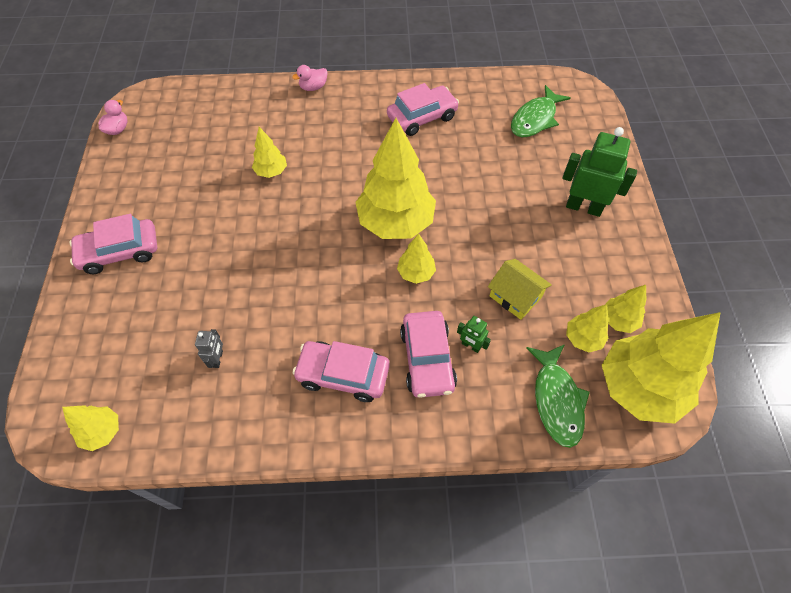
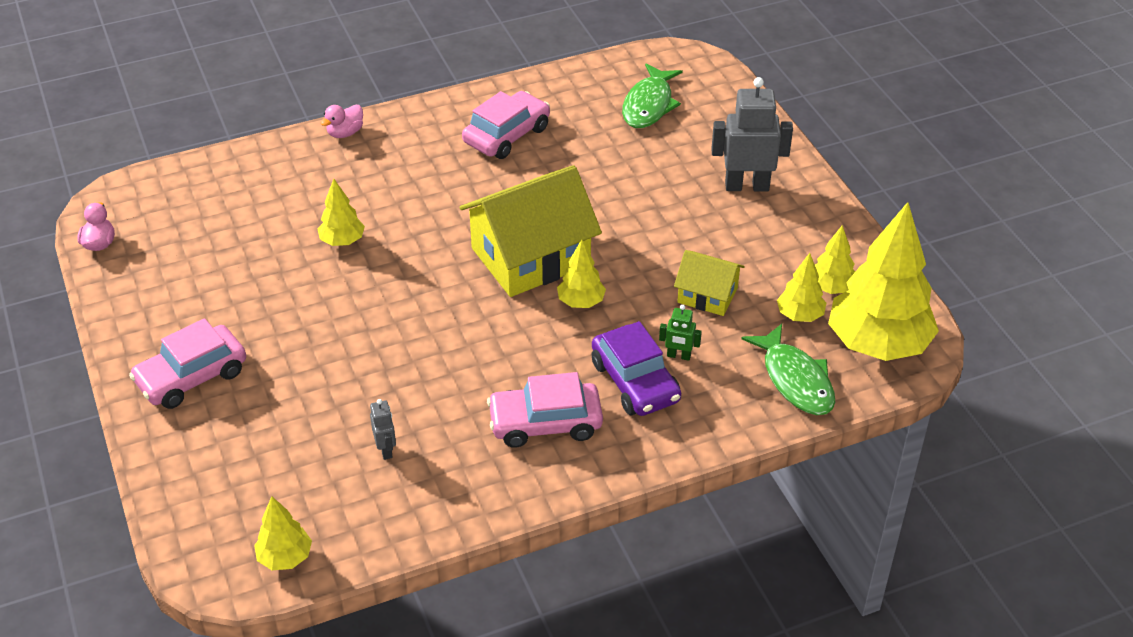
camera: 20 degrees left, 15 degrees down
(396, 222) = (530, 257): yellow tree -> yellow house
(427, 359) = (635, 382): pink car -> purple car
(583, 207) = (747, 186): green robot -> grey robot

